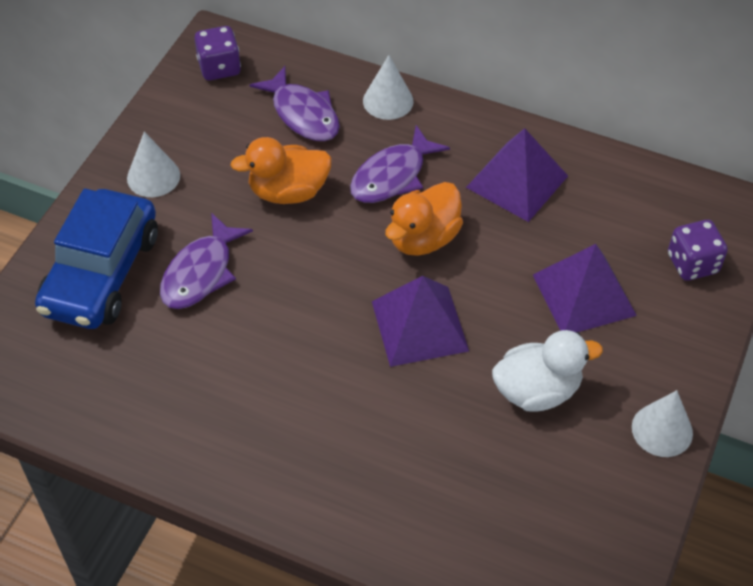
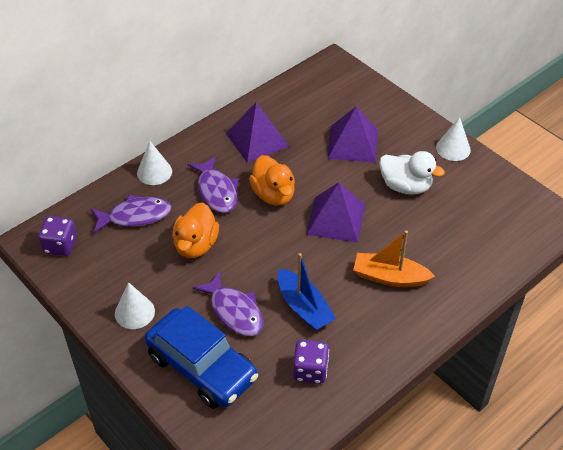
camera: 65 degrees left, 5 degrees down
(242, 344) = (304, 307): none -> blue boat
(345, 427) = (389, 277): none -> orange boat
(537, 390) = (405, 186): white duck -> white duck turned 105 degrees clockwise
(692, 263) = (356, 95): purple dice -> purple dice (310, 370)

